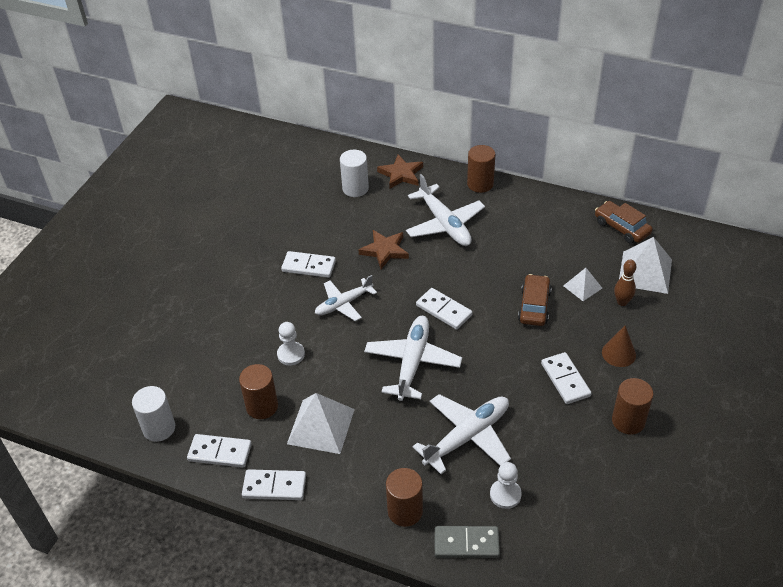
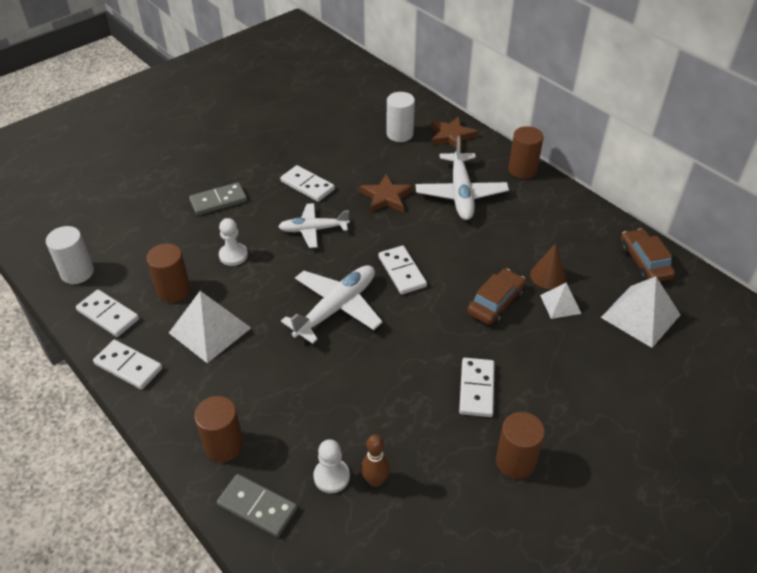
camera: 25 degrees right, 0 degrees up
(239, 311) = (218, 201): none -> grey domino
(467, 437) = (336, 401): white plane -> none
(618, 353) = (553, 386): brown cone -> brown cone (548, 276)
(622, 302) = (593, 336): brown bowling pin -> brown bowling pin (375, 480)

